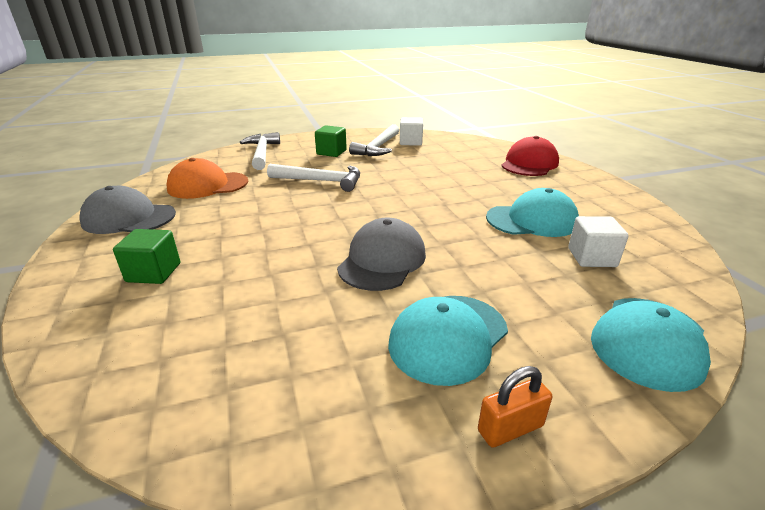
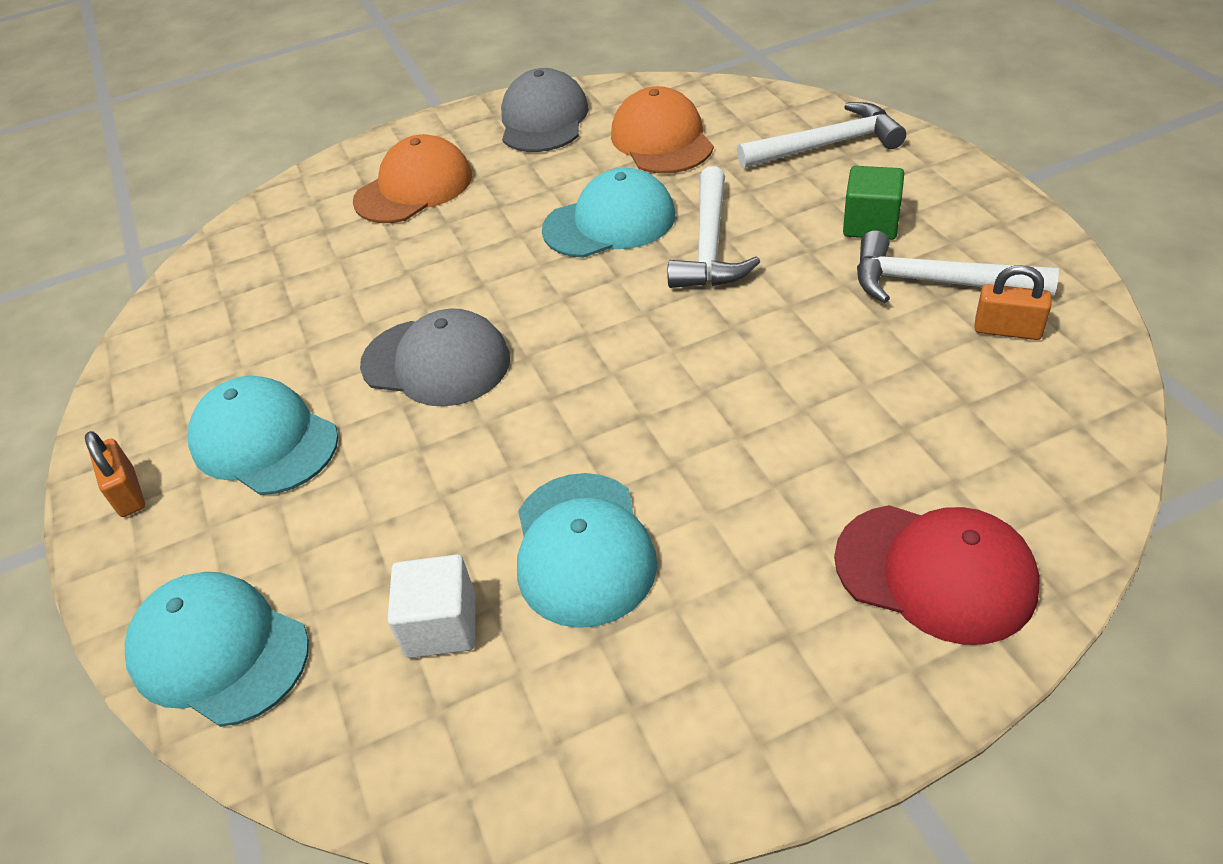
camera: 90 degrees right, 15 degrees up
(154, 272) = (414, 188): green cube -> orange cap
(277, 203) = (610, 222): none -> turquoise cap
(411, 142) = (1007, 330): white cube -> orange padlock

